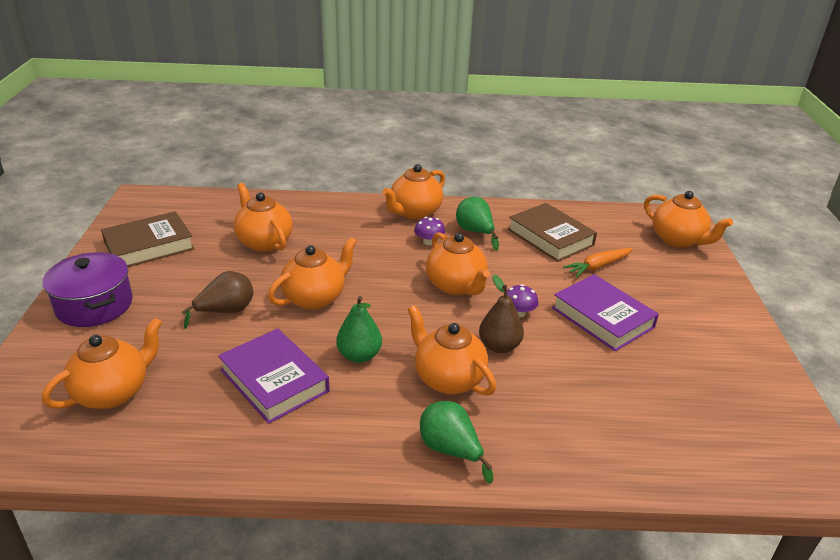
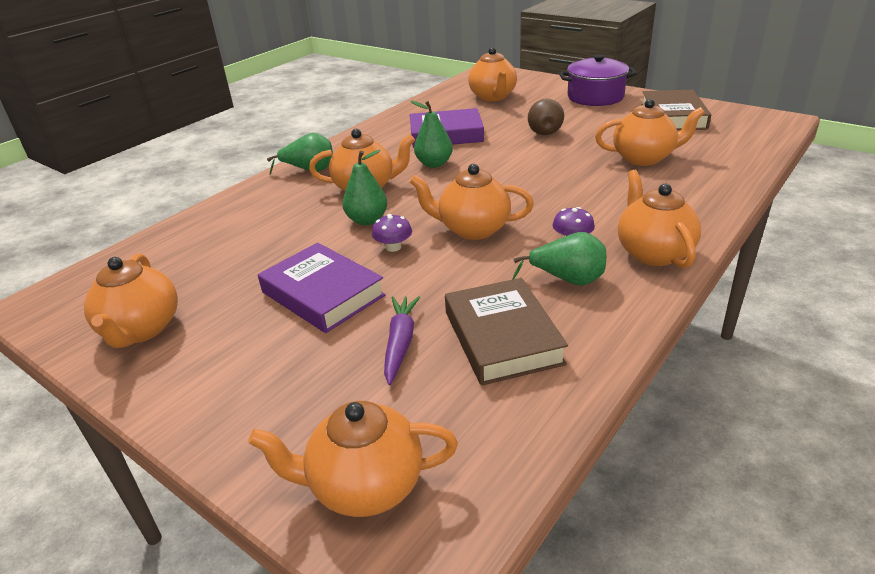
camera: 130 degrees right, 0 degrees up
(315, 298) = (527, 163): orange teapot -> orange teapot (141, 330)
(499, 346) = (367, 220): brown pear -> green pear
(550, 237) = (502, 337): brown book -> brown book turned 75 degrees clockwise
(598, 266) = (400, 343): orange carrot -> purple carrot
(602, 318) = (323, 294): purple book -> purple book turned 45 degrees clockwise

